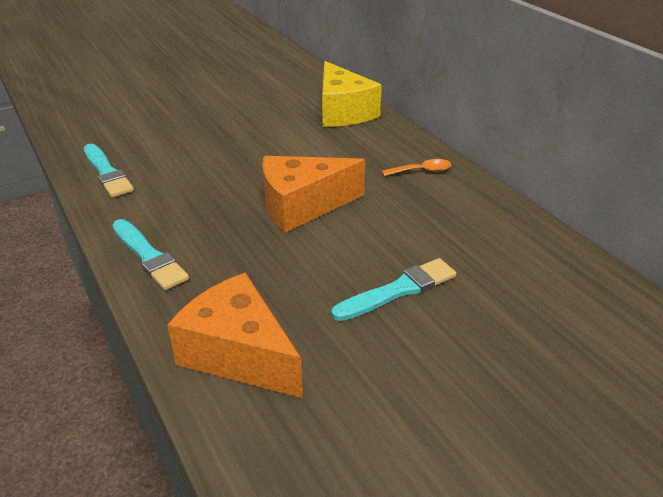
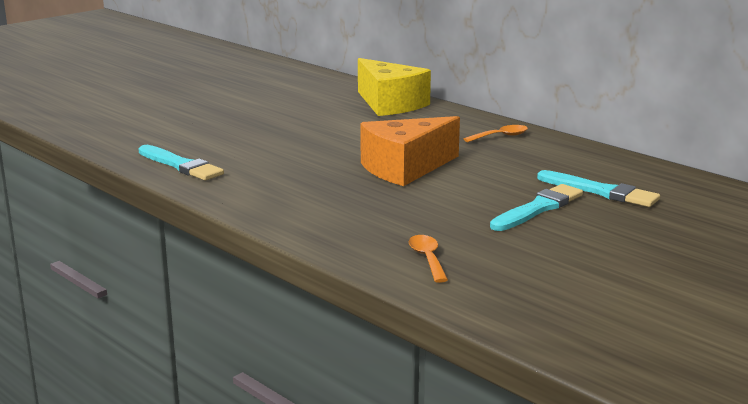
camera: 15 degrees left, 15 degrees down
(148, 256) = (283, 213): turquoise brush -> turquoise brush (600, 191)
(239, 354) = (427, 259): orange cheese -> orange spoon

